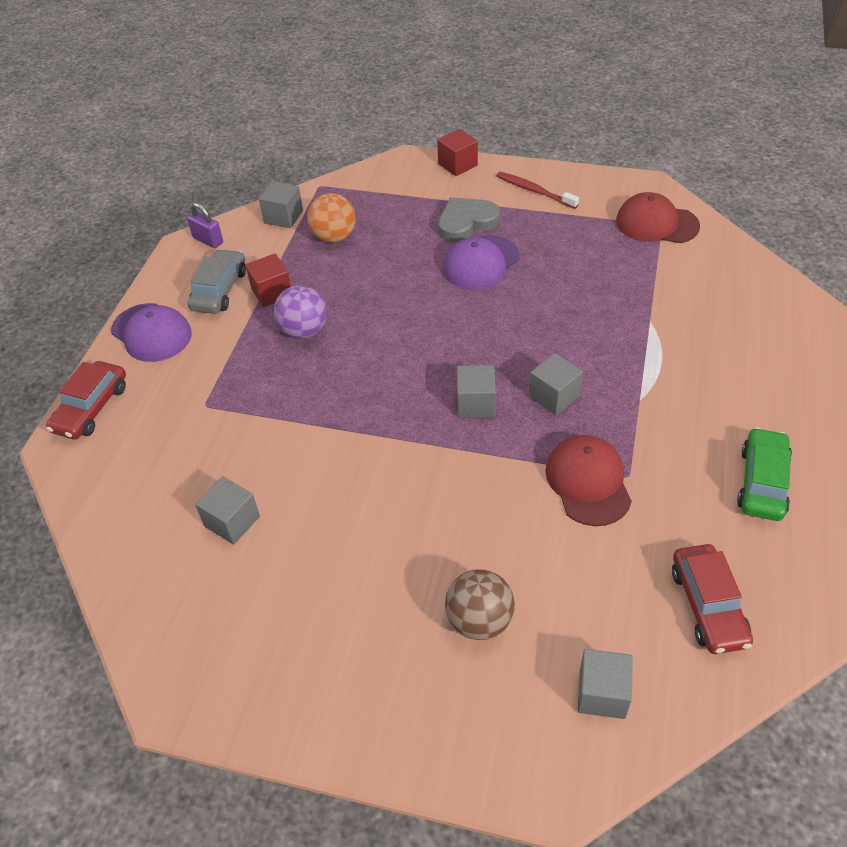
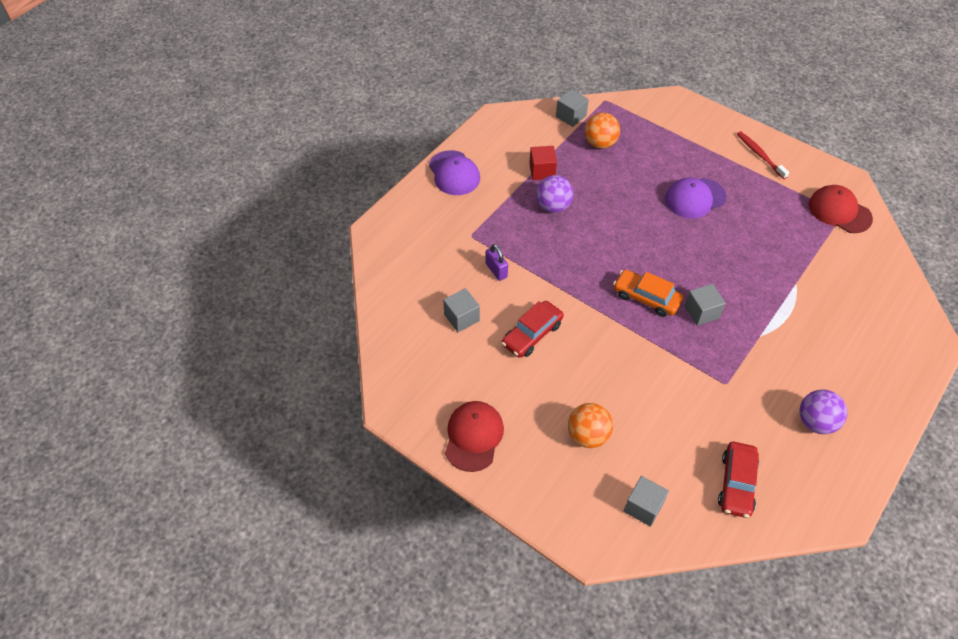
camera: 20 degrees right, 5 degrees up
(91, 408) = (400, 212): red car -> red car (532, 334)
(208, 240) = (513, 117): purple padlock -> purple padlock (496, 270)
(220, 290) = (508, 157): grey car -> none
(457, 164) = (712, 115): red cube -> none
(466, 222) = (698, 163): grey heart -> none
(476, 403) = (646, 298): grey cube -> orange car
(479, 620) = (588, 435): brown ball -> orange ball
(588, 482) = (697, 377): red cap -> red cap (473, 436)
(762, 482) = (816, 422): green car -> purple ball

